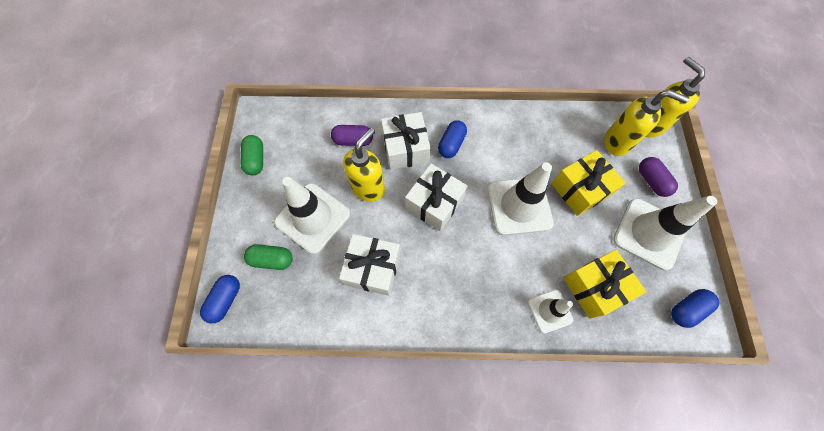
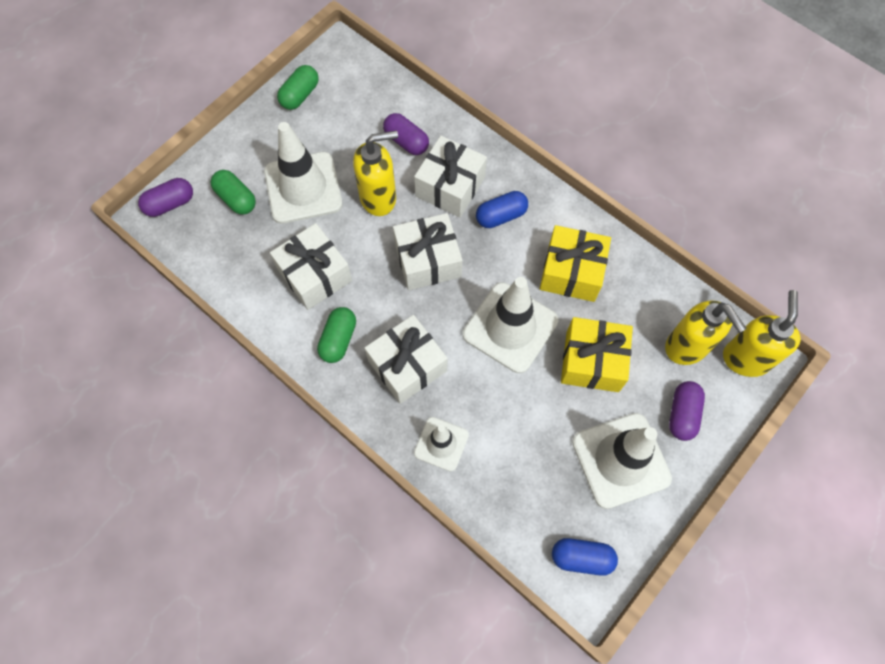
camera: 40 degrees right, 0 degrees up
(225, 300) = (170, 204): blue capsule -> purple capsule
(427, 298) = (338, 339): none -> green capsule
(484, 279) = (407, 366): none -> white gift
(595, 287) = (508, 461): yellow gift -> yellow gift (571, 272)

